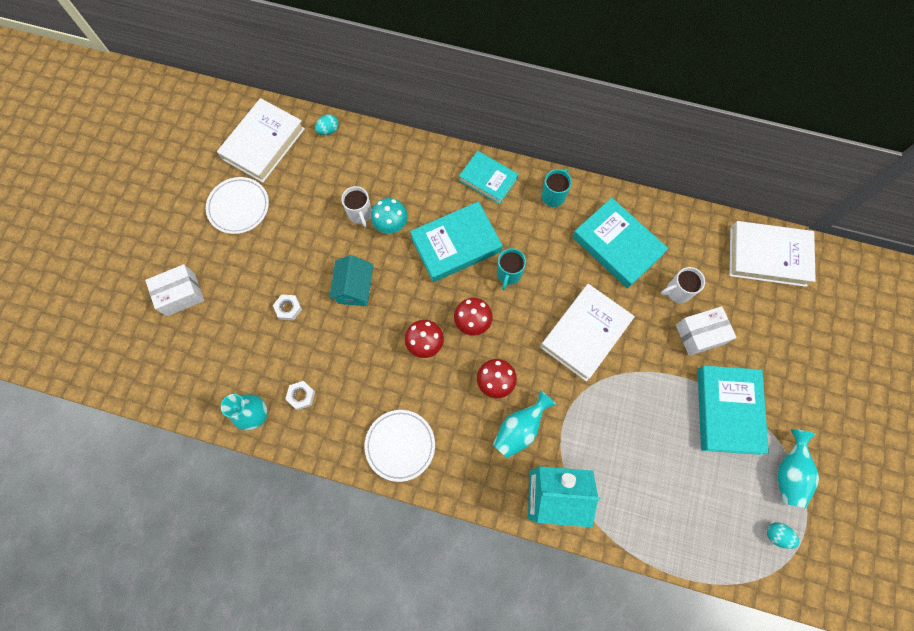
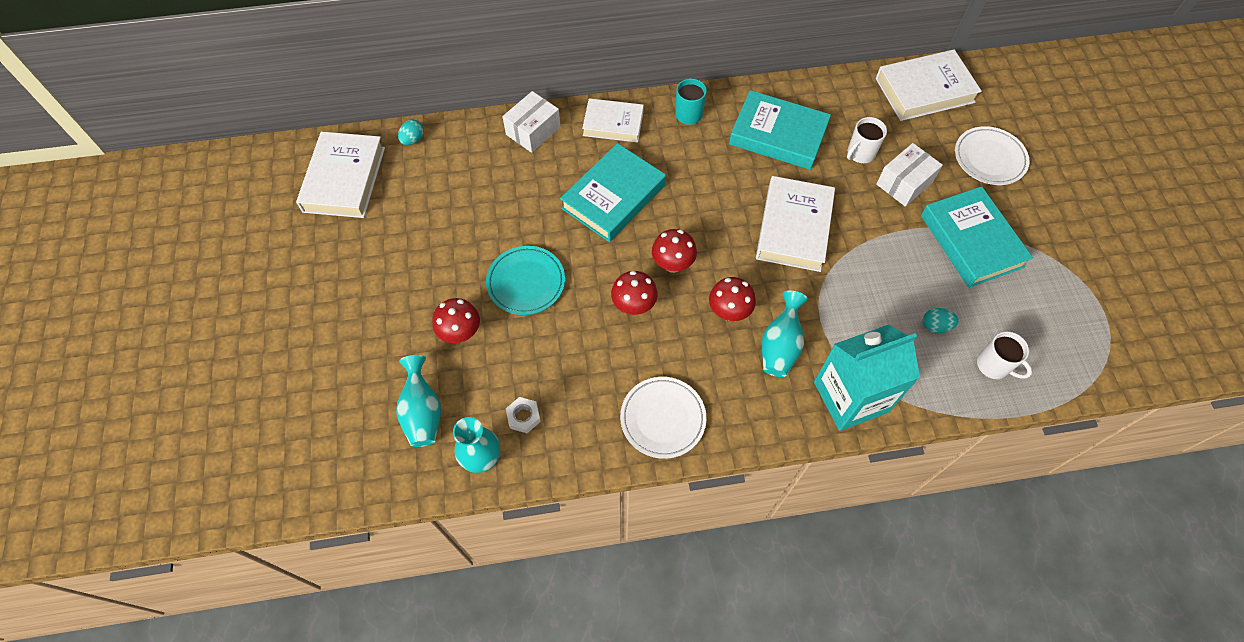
camera: 25 degrees left, 10 degrees down
(181, 294) = (323, 370): white box -> white box (533, 131)
(239, 207) = (347, 253): white plate -> white plate (989, 158)
(288, 308) = (461, 333): white nut -> red mushroom
(354, 288) = (526, 282): turquoise house -> turquoise plate
(360, 214) = (492, 207): white mug -> white mug (994, 366)
(391, 225) = (533, 205): turquoise mushroom -> none
(488, 179) = (613, 124): turquoise book -> white book
(508, 274) = (684, 203): turquoise mug -> none
(776, 535) = (1084, 334): turquoise egg -> turquoise egg (935, 326)
(788, 473) = (1060, 272): turquoise vase -> turquoise vase (423, 412)

